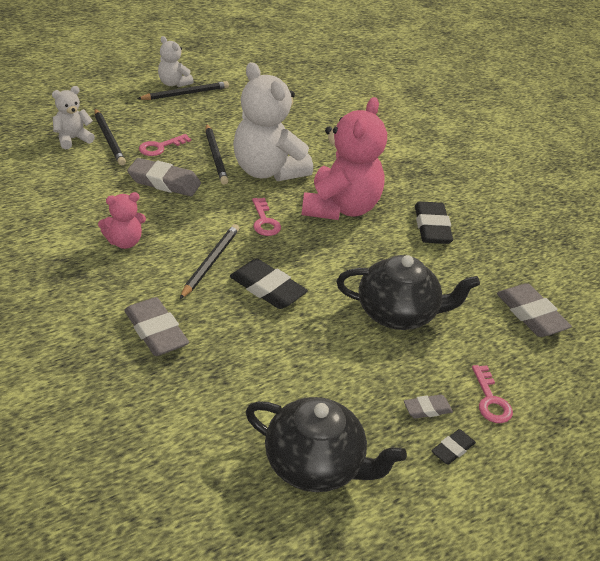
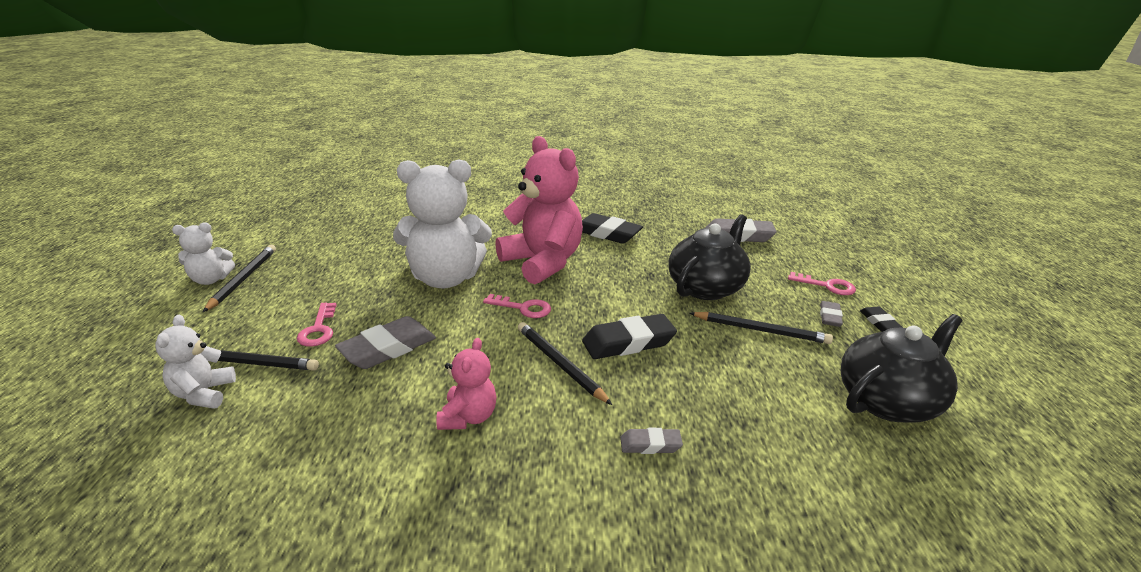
camera: 55 degrees left, 10 degrees down
(156, 331) = (650, 445): grey eraser -> grey eraser, size x0.54
(215, 156) = (382, 299): black pencil -> black pencil (761, 330)

